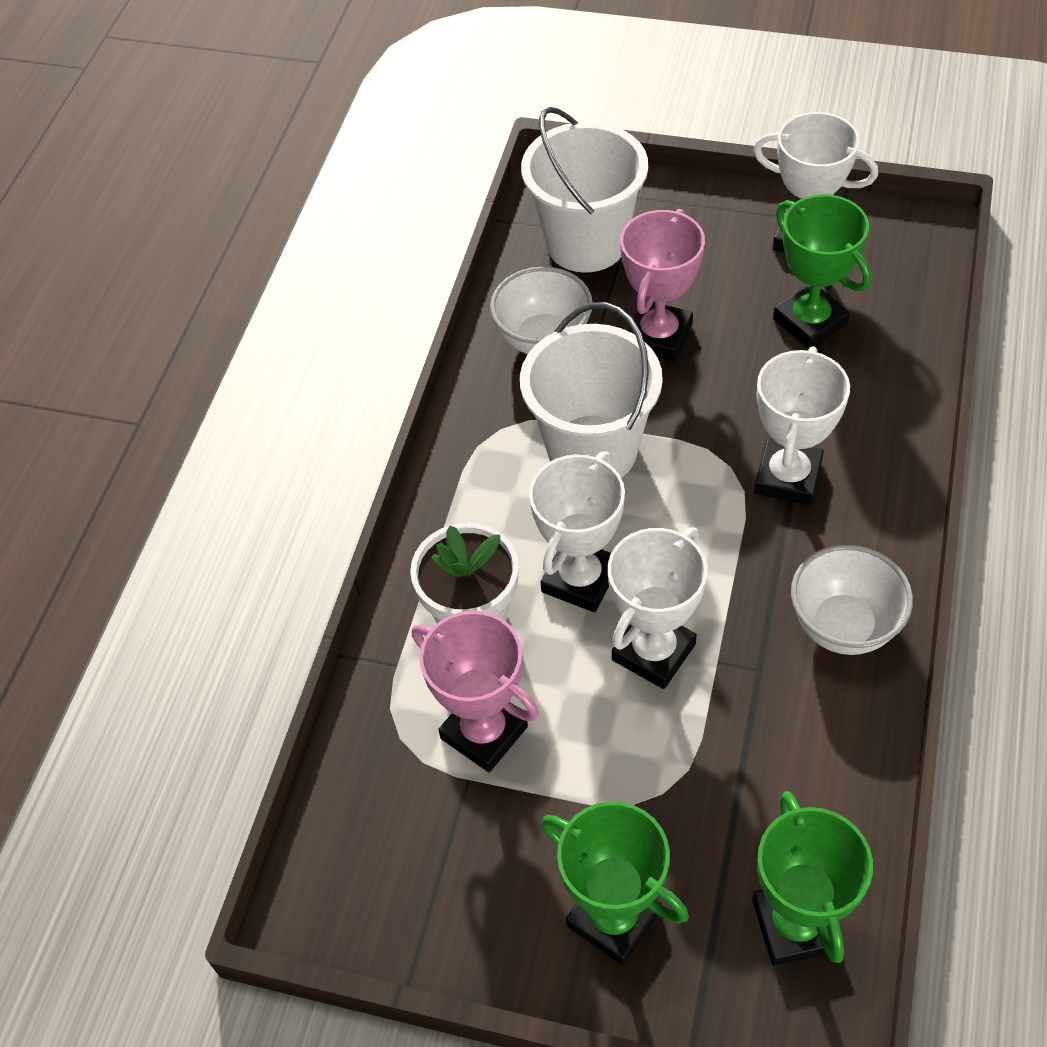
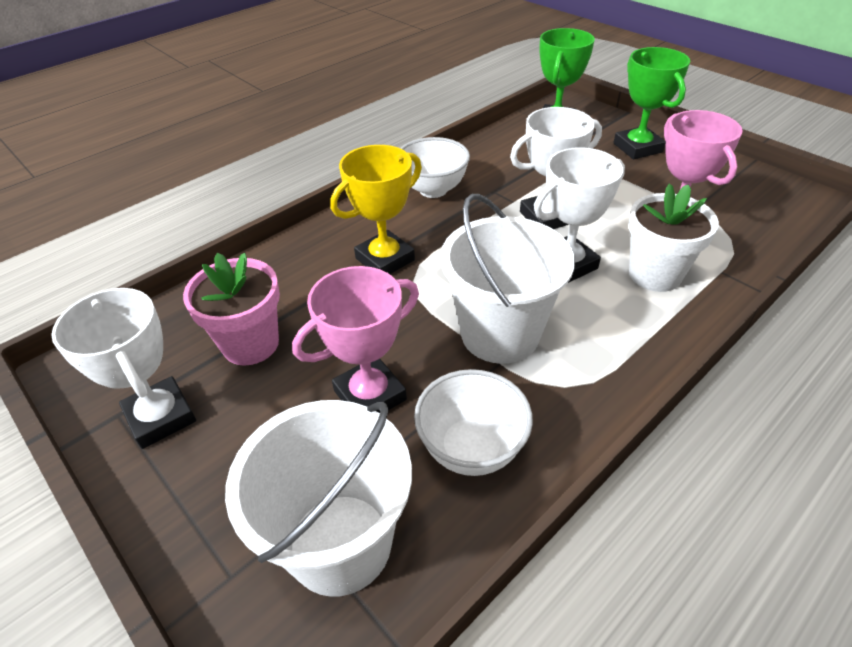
camera: 150 degrees left, 10 degrees down
(788, 477) = (385, 259): white trophy -> yellow trophy
(810, 322) = (250, 344): green trophy -> pink flower pot

